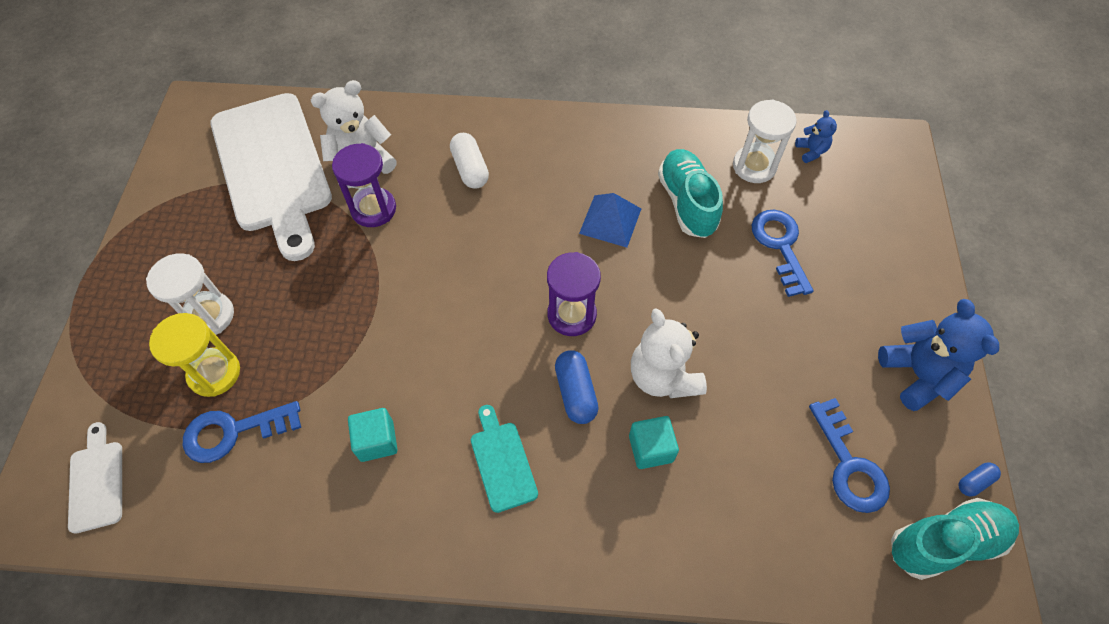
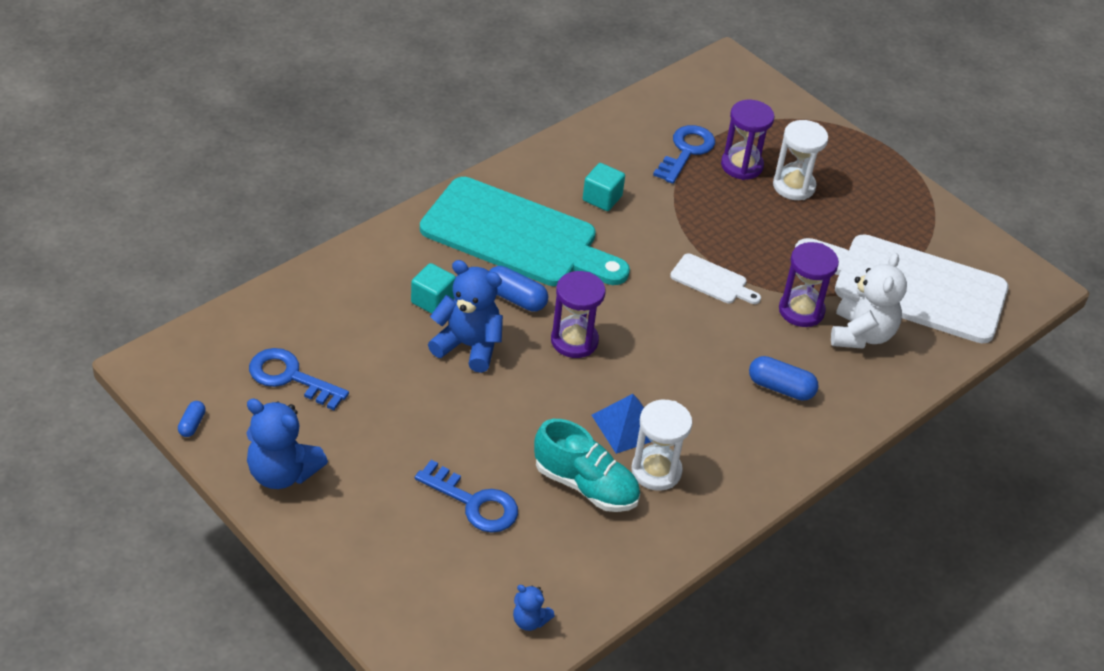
camera: 130 degrees right, 15 degrees down
(96, 482) = (719, 92): white cutting board -> white cutting board (712, 280)
(214, 373) = (741, 165): yellow hourglass -> purple hourglass
(470, 169) = (781, 388): white capsule -> blue capsule
(502, 462) = (516, 236): turquoise cutting board -> turquoise cutting board, size x2.34
(663, 376) = (468, 346): white teddy bear -> blue teddy bear
(754, 166) = (565, 564): white hourglass -> white hourglass (656, 471)
(945, 542) = (192, 373): turquoise shoe -> none

